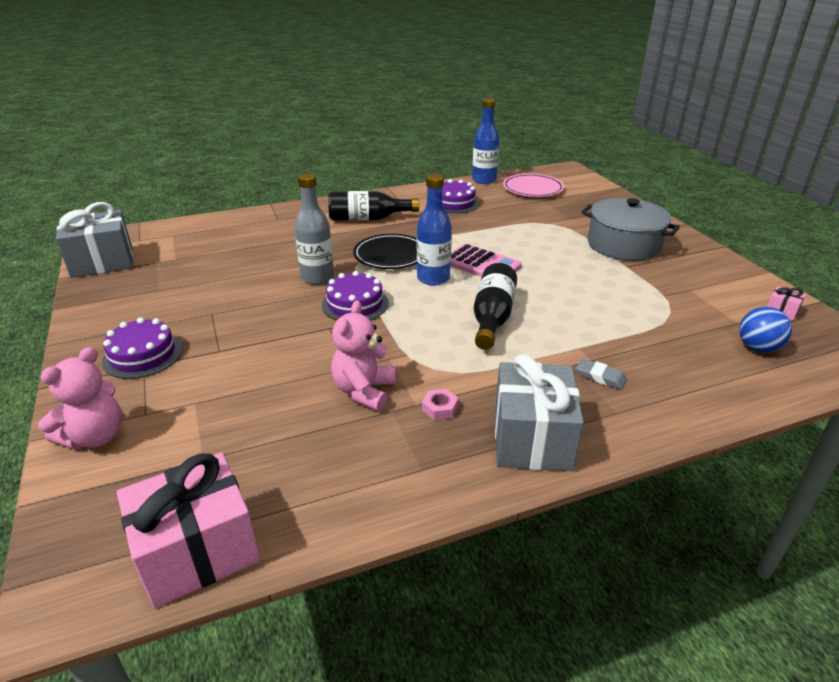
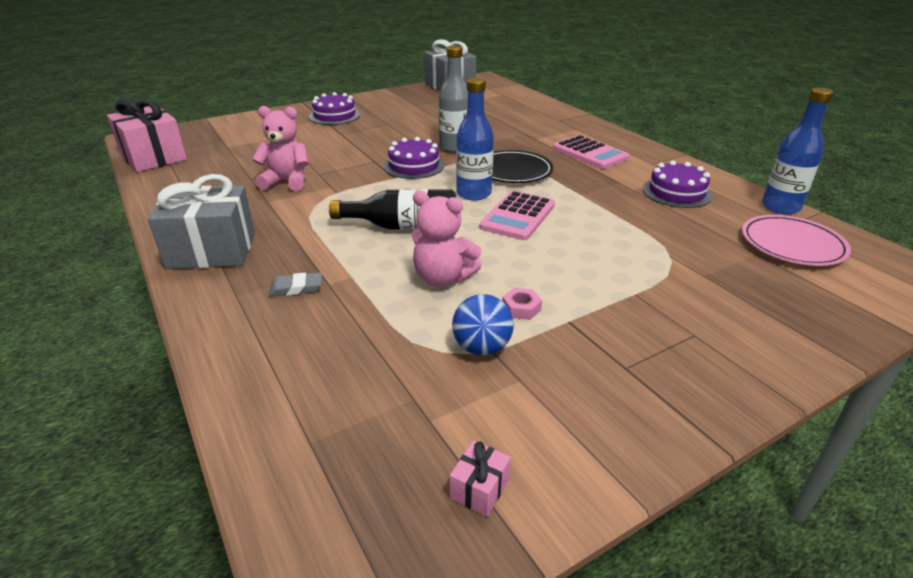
camera: 80 degrees right, 0 degrees up
(95, 436) = (254, 121): pink teddy bear -> pink teddy bear (443, 278)
(367, 219) = (590, 153): black bottle -> pink calculator
(439, 408) = (260, 210): pink nut -> pink nut (521, 308)
(600, 377) = (296, 288): grey eraser -> grey eraser turned 60 degrees clockwise
(623, 245) = (643, 323): grey pot -> none
(757, 348) = (357, 430): blue ball -> blue ball (482, 348)

